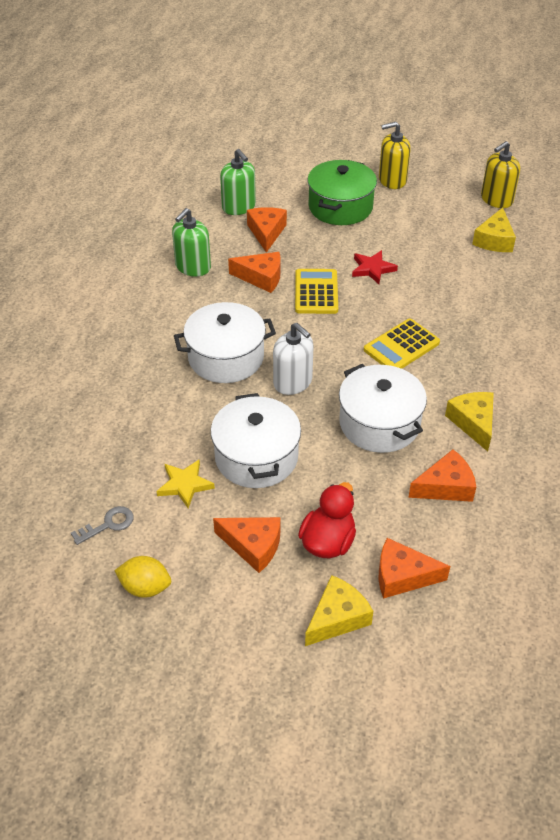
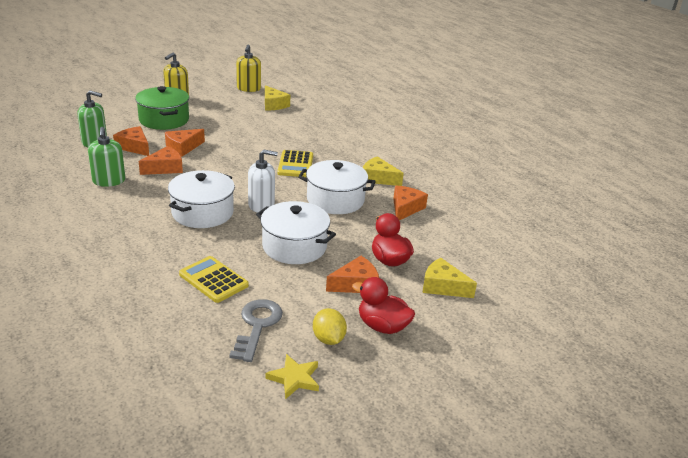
camera: 50 degrees left, 15 degrees down
(108, 524) = (257, 326): grey key -> grey key, size x1.66
(145, 587) = (328, 339): yellow lemon -> yellow lemon turned 75 degrees counterclockwise
(185, 485) = (273, 281): yellow star -> yellow star (294, 378)
(210, 614) = (382, 326): none -> red duck
(316, 292) = (210, 161): yellow calculator -> yellow calculator (213, 280)
(337, 618) = (443, 287): yellow cheese -> yellow cheese turned 60 degrees counterclockwise
(372, 269) = (227, 139): red star -> none
(402, 576) = (443, 252): orange cheese -> orange cheese (183, 148)

